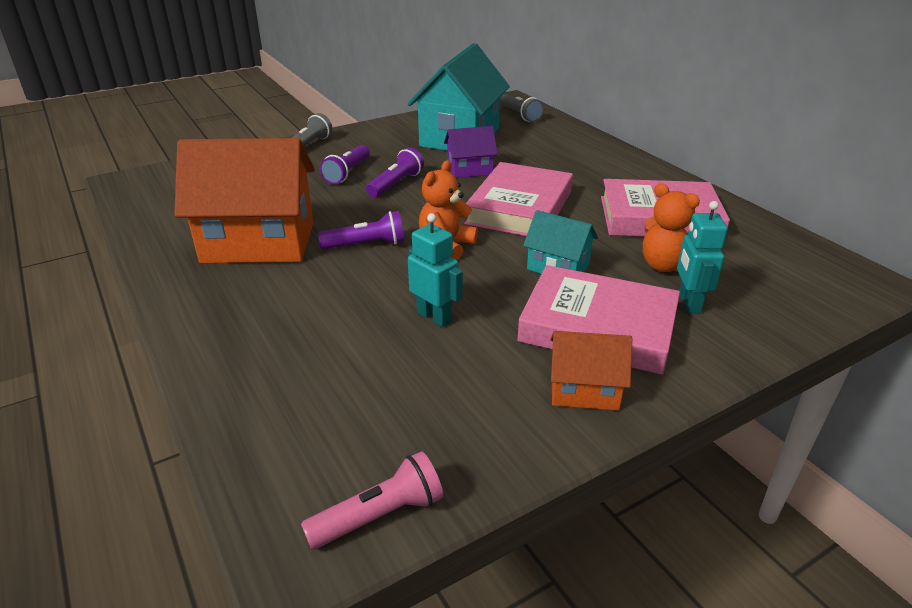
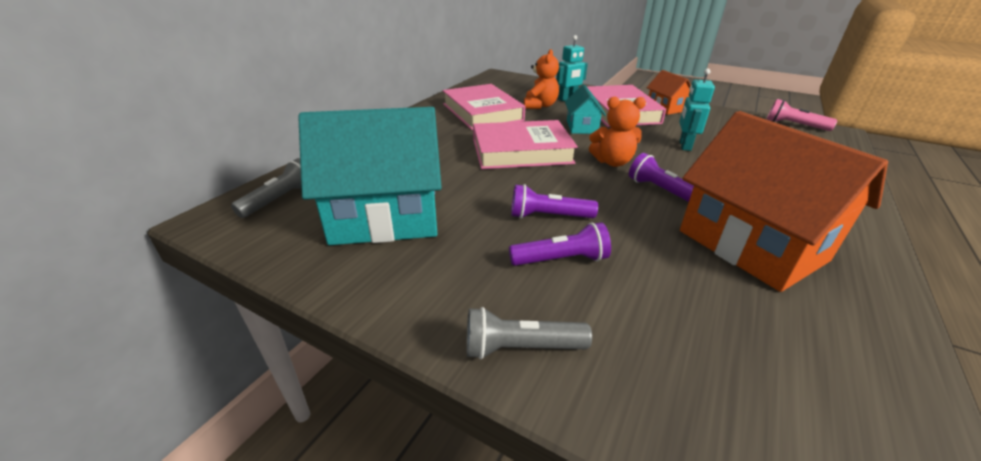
camera: 120 degrees left, 0 degrees up
(470, 170) = (473, 187): purple house -> none

